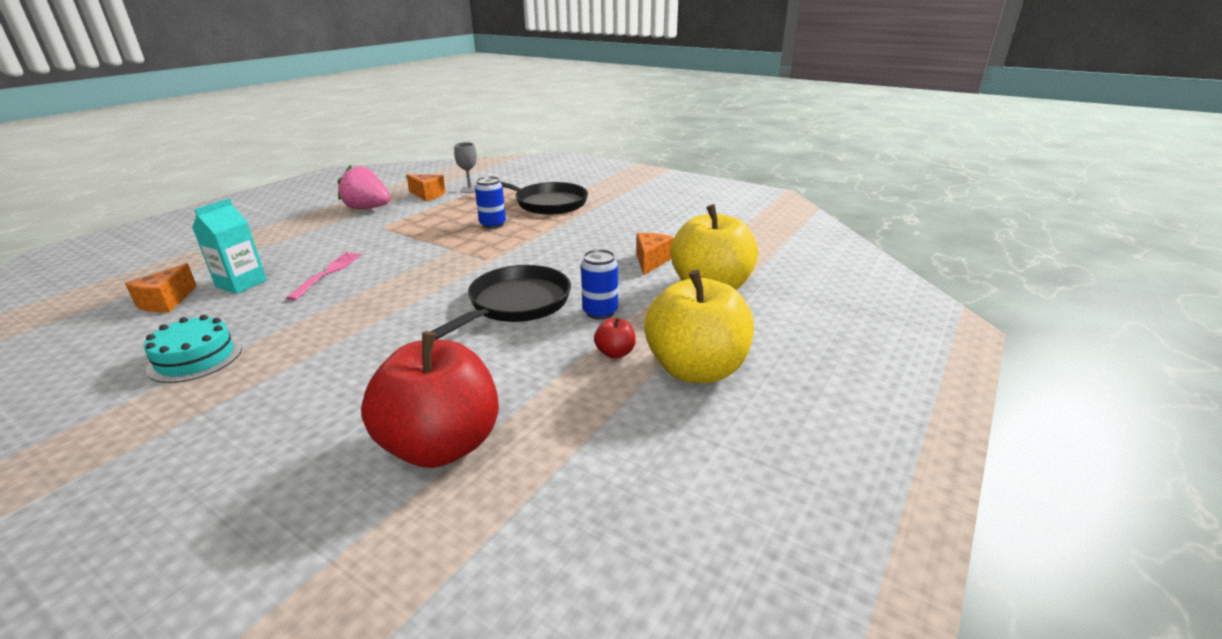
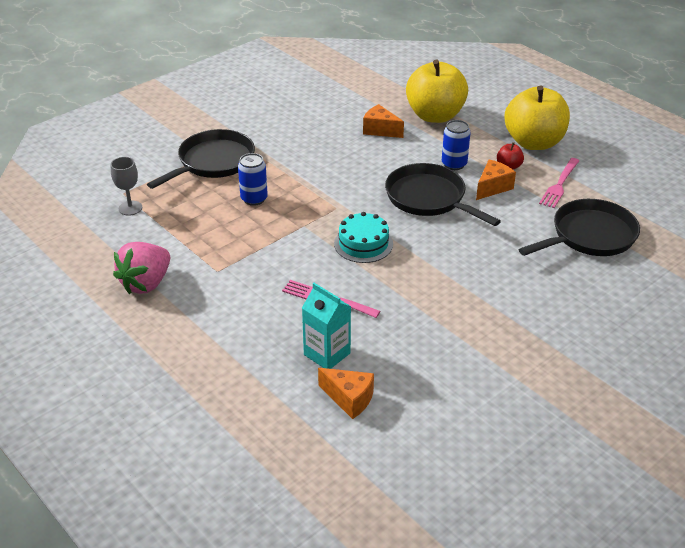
camera: 75 degrees left, 10 degrees up
(195, 358) = (465, 355): turquoise cake -> turquoise cake (363, 244)
(428, 195) = (127, 239): orange cheese -> orange cheese (492, 187)
(441, 445) = (589, 236): red apple -> black pan
(583, 403) = (559, 185): none -> pink fork

